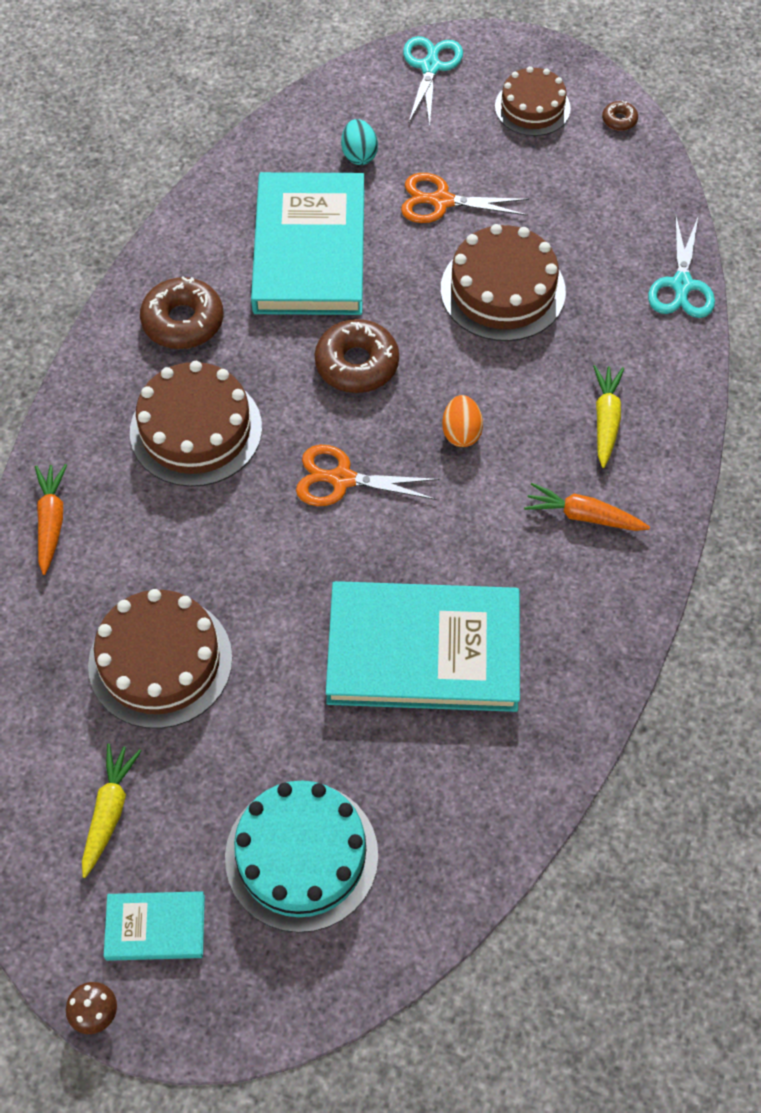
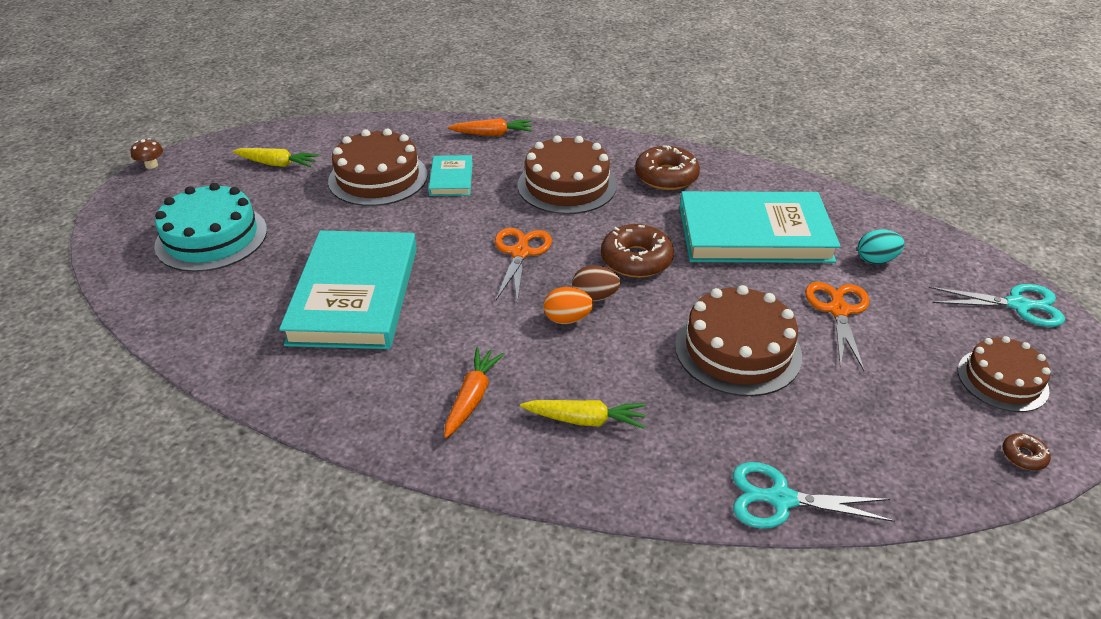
camera: 90 degrees right, 20 degrees down
(155, 927) = (192, 183): turquoise book -> turquoise book (451, 178)
(424, 406) = (595, 297): none -> brown egg

